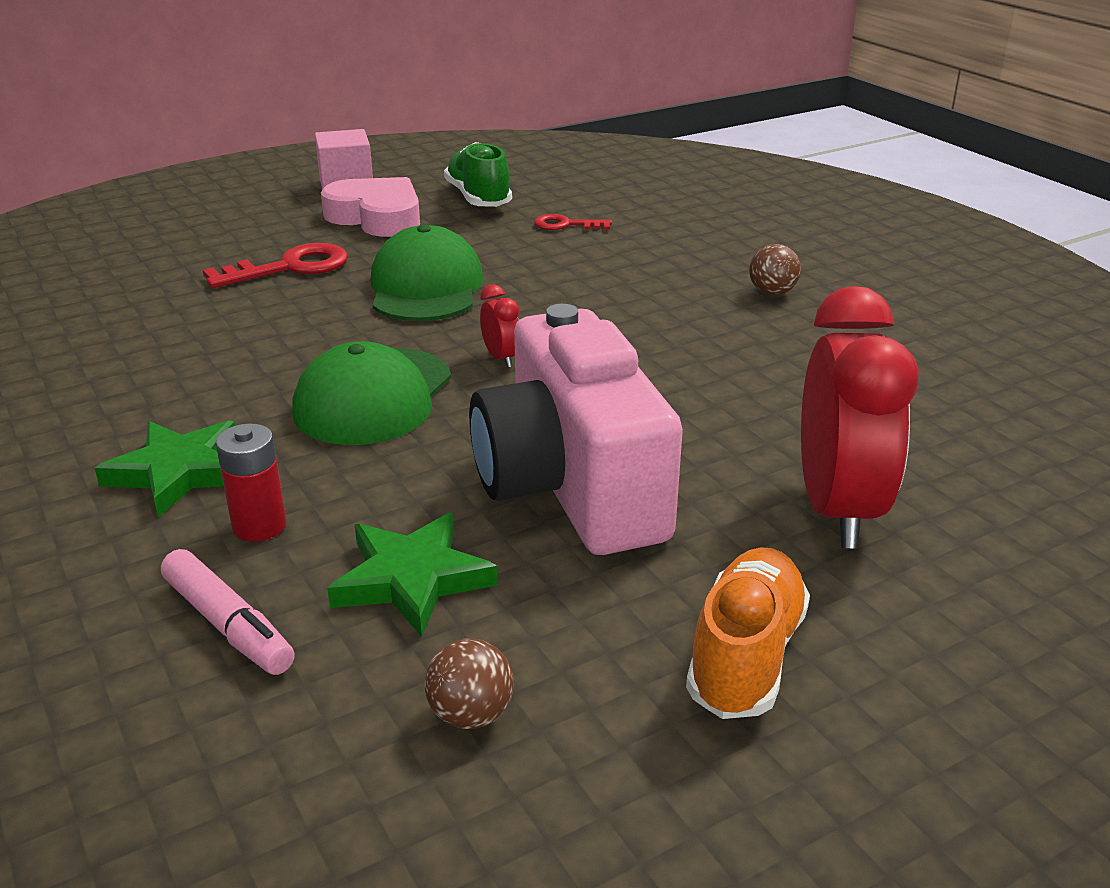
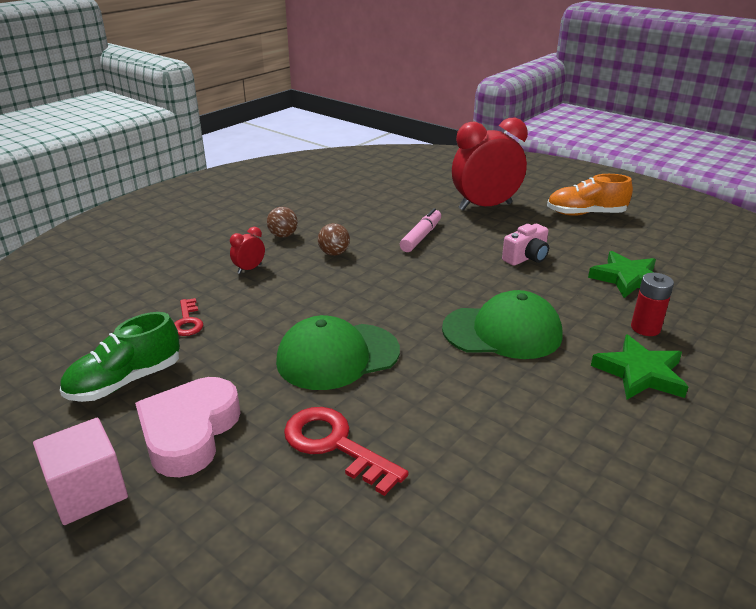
camera: 110 degrees left, 0 degrees up
(228, 625) = (707, 312): pink marker -> pink marker (421, 237)
(471, 715) = (672, 251): brown ball -> brown ball (334, 253)
(501, 358) = (422, 301): red clock -> red clock (249, 269)
(571, 487) = (526, 258): pink camera -> pink camera, size x0.42

